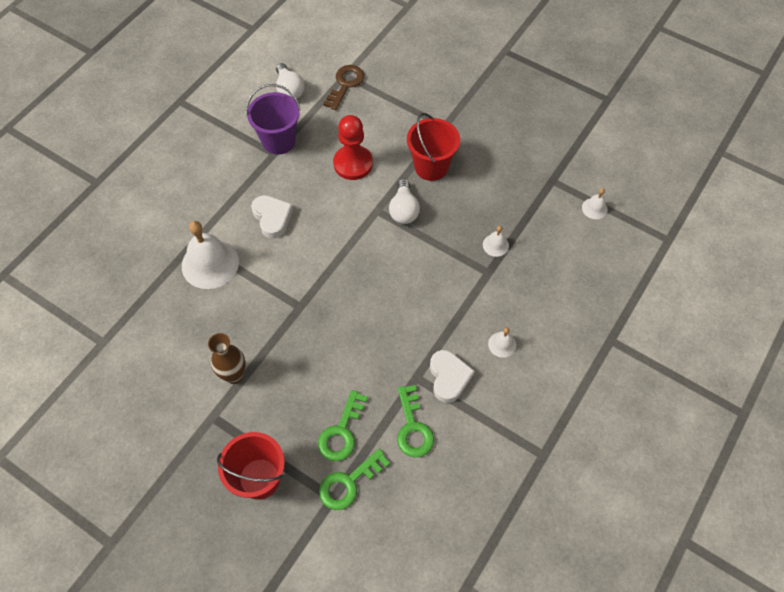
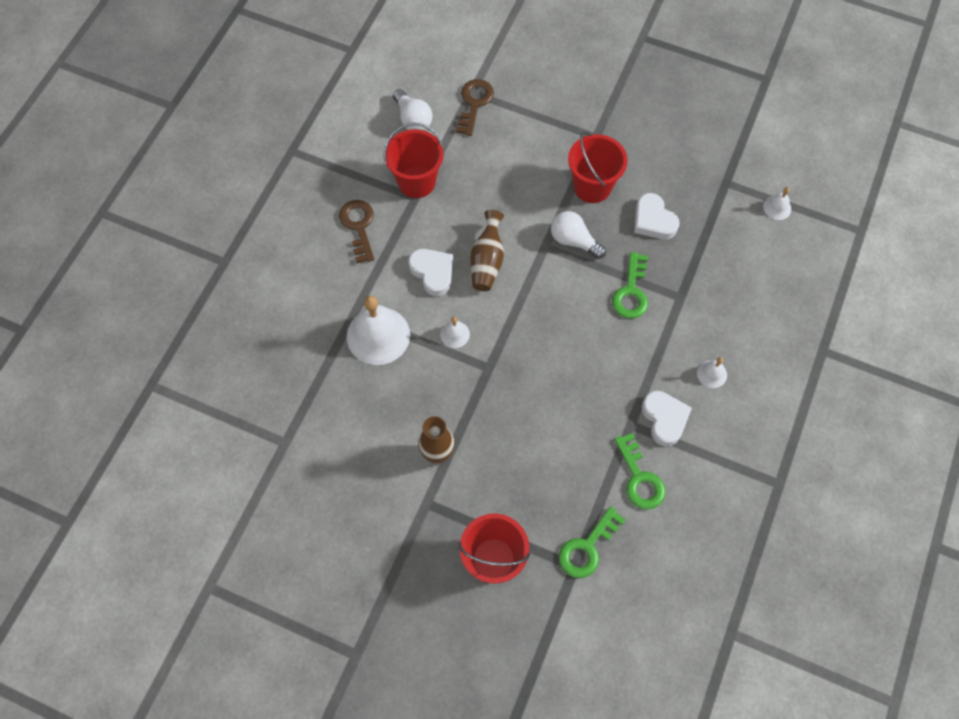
camera: 10 degrees left, 5 degrees up
(219, 170) = (359, 226): none -> brown key
(278, 141) = (416, 182): purple bucket -> red bucket
(322, 215) = (487, 261): none -> brown vase
(341, 432) = (566, 495): green key -> green key (631, 292)
(353, 164) = (506, 196): red pawn -> none
(403, 210) = (574, 241): white light bulb -> white light bulb turned 135 degrees clockwise
(479, 203) = (653, 220): none -> white heart
(495, 245) = (681, 265): white bell -> white bell (455, 334)

